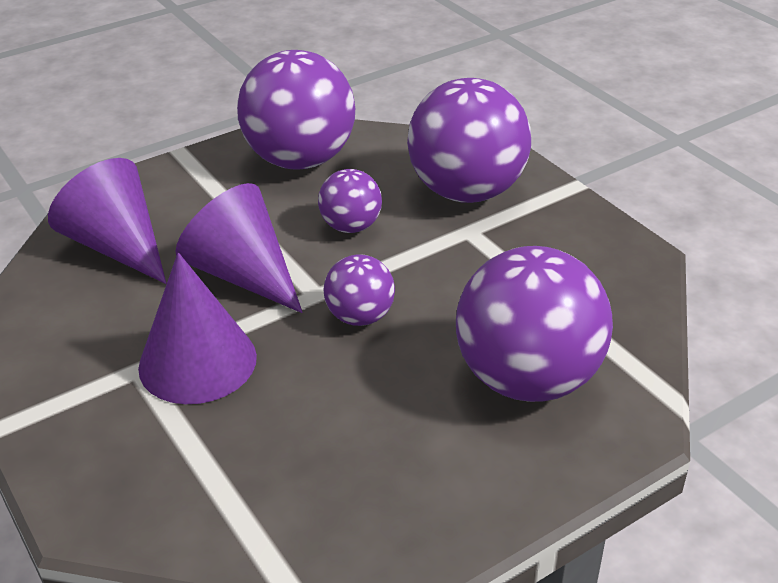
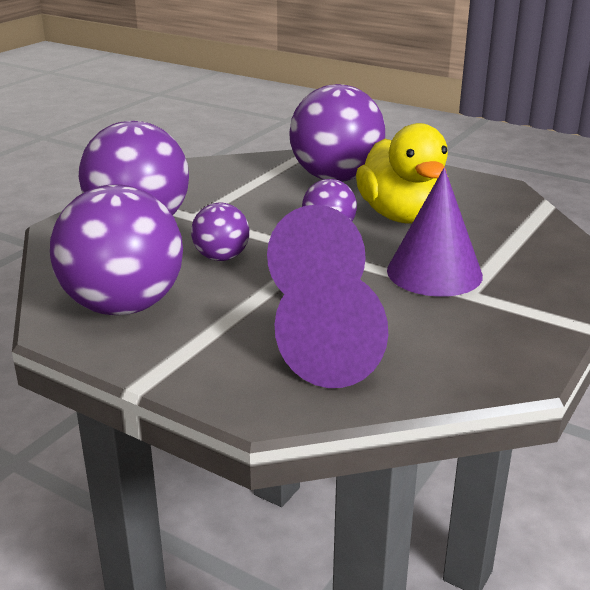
camera: 115 degrees left, 10 degrees down
(358, 396) = (402, 216): none -> yellow duck

